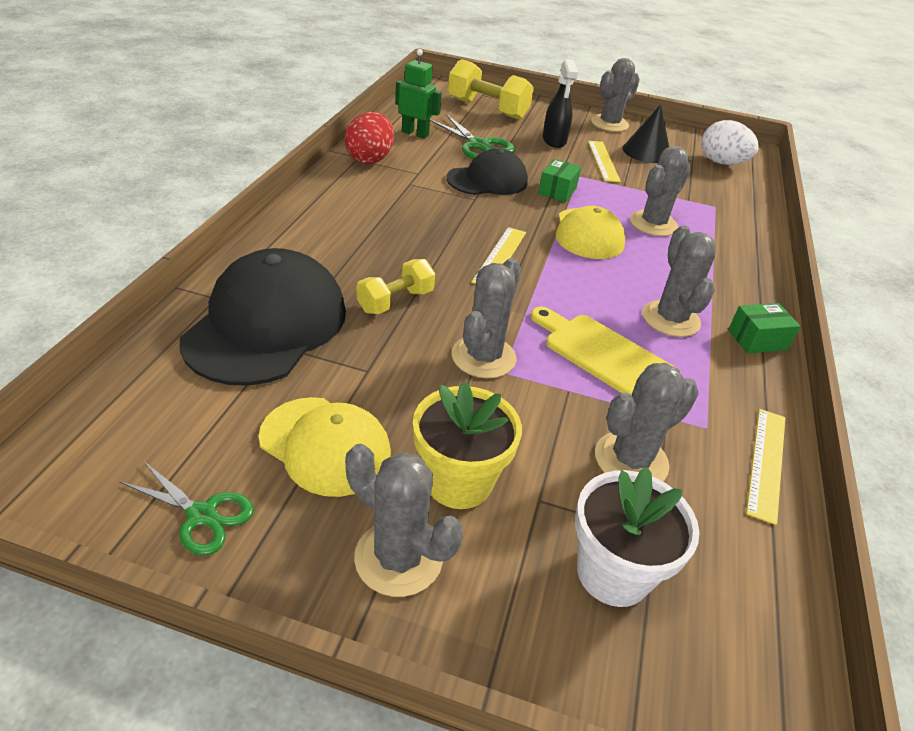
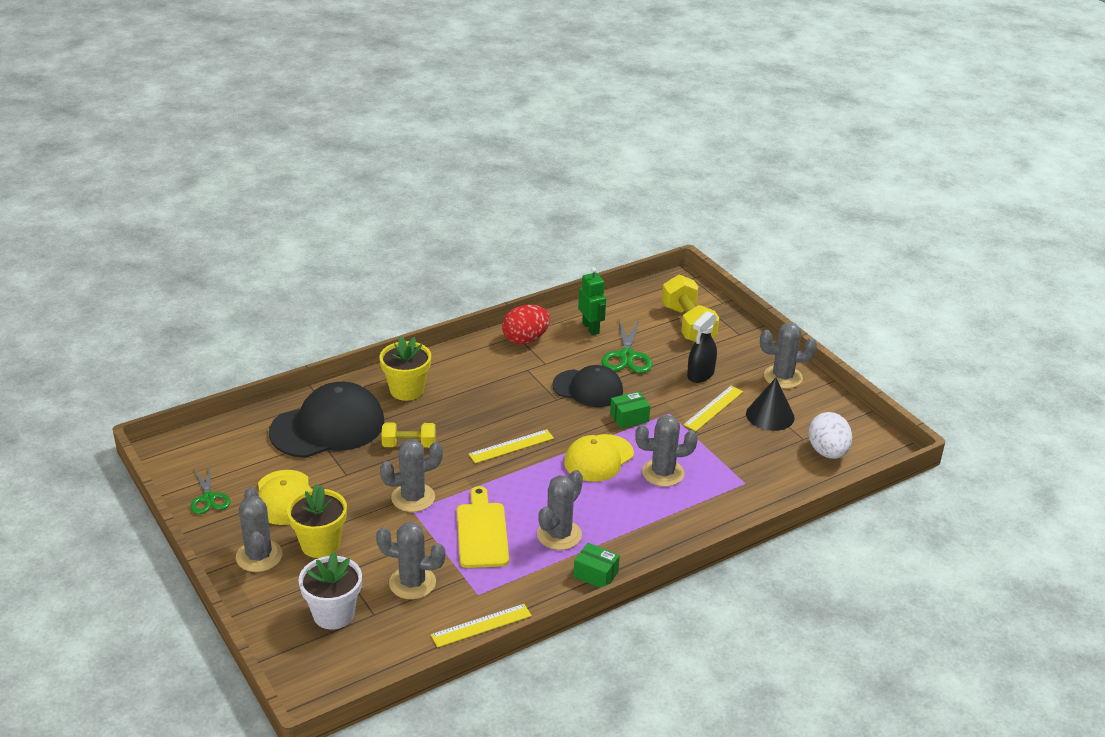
camera: 45 degrees right, 5 degrees down
(312, 246) = (407, 390): none -> yellow flower pot

